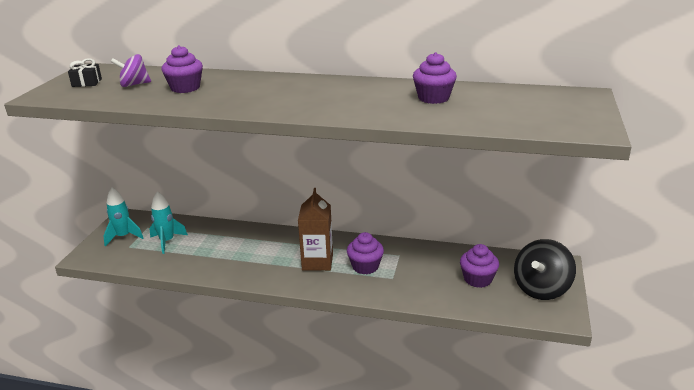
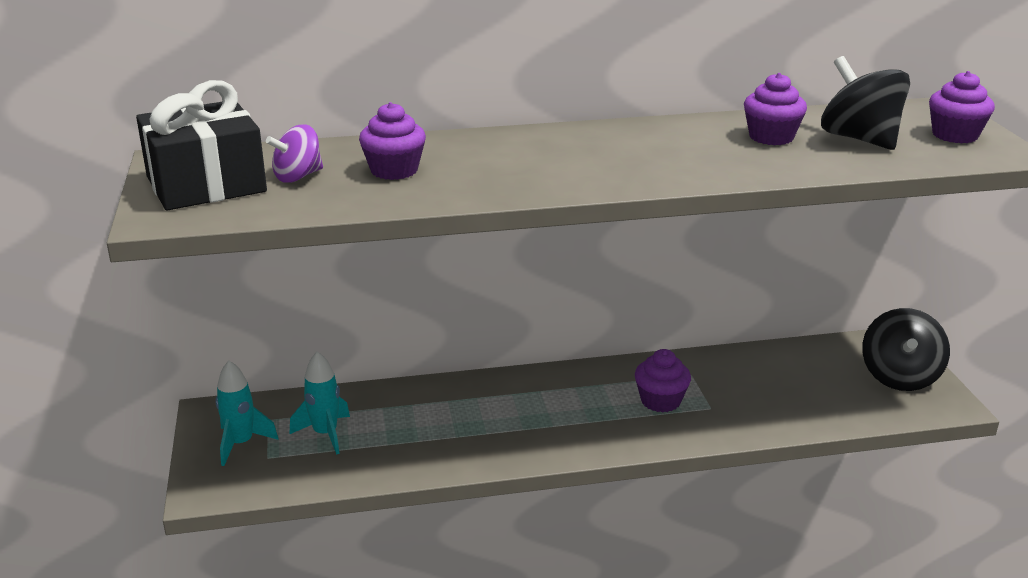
camera: 25 degrees left, 0 degrees up
(87, 83) = (206, 184): black gift -> black gift, size x2.40
(317, 262) = (589, 410): brown carton -> none
(477, 279) = (817, 383): purple cupcake -> purple cupcake (955, 135)
(493, 107) = (860, 139): none -> black spinning top

